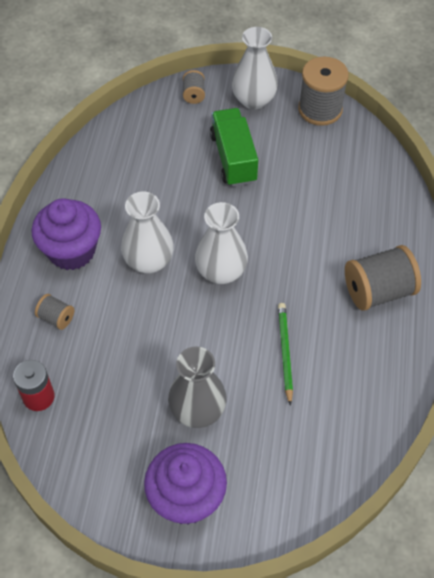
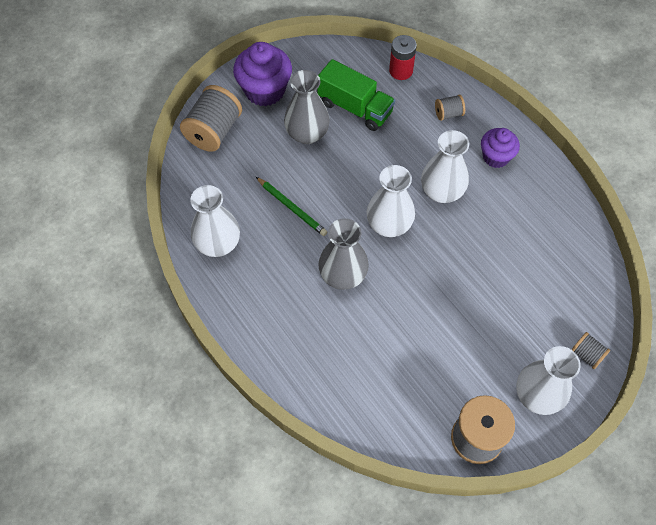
camera: 135 degrees right, 5 degrees up
(71, 251) = (496, 157): purple cupcake -> purple cupcake, size x0.64
(233, 158) = (485, 322): green truck -> green truck (355, 108)
(300, 265) = (343, 275): none -> grey vase
(378, 291) = (271, 303): grey spool -> grey spool (213, 131)
(380, 374) = (218, 244): none -> white vase

